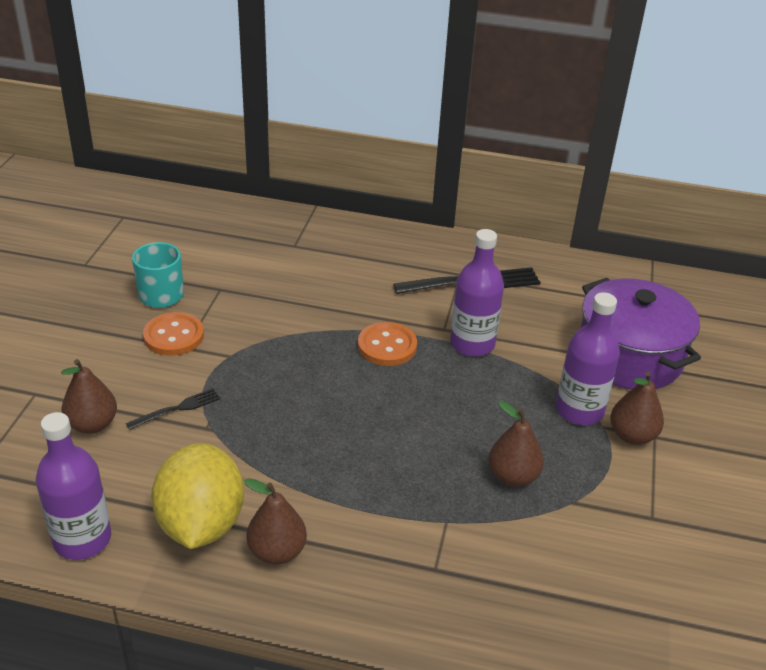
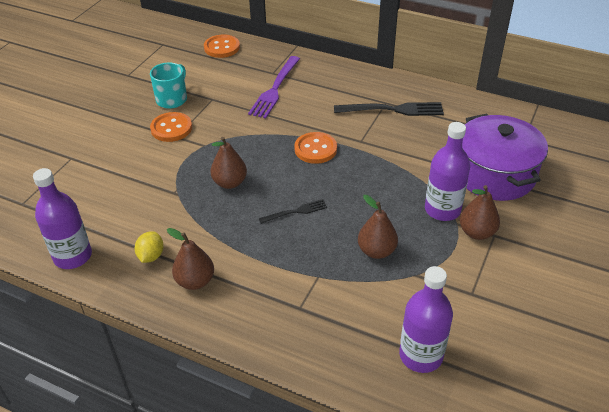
camera: 15 degrees right, 5 degrees up
(92, 424) = (101, 182): brown pear -> brown pear (230, 183)
(177, 408) = (159, 177): black fork -> black fork (296, 211)
(201, 523) = (151, 256): yellow lemon -> yellow lemon, size x0.45
(211, 215) = (222, 47): none -> orange button
(305, 268) = (275, 89): none -> purple fork
(472, 344) = (378, 153): purple bottle -> purple bottle (421, 355)

